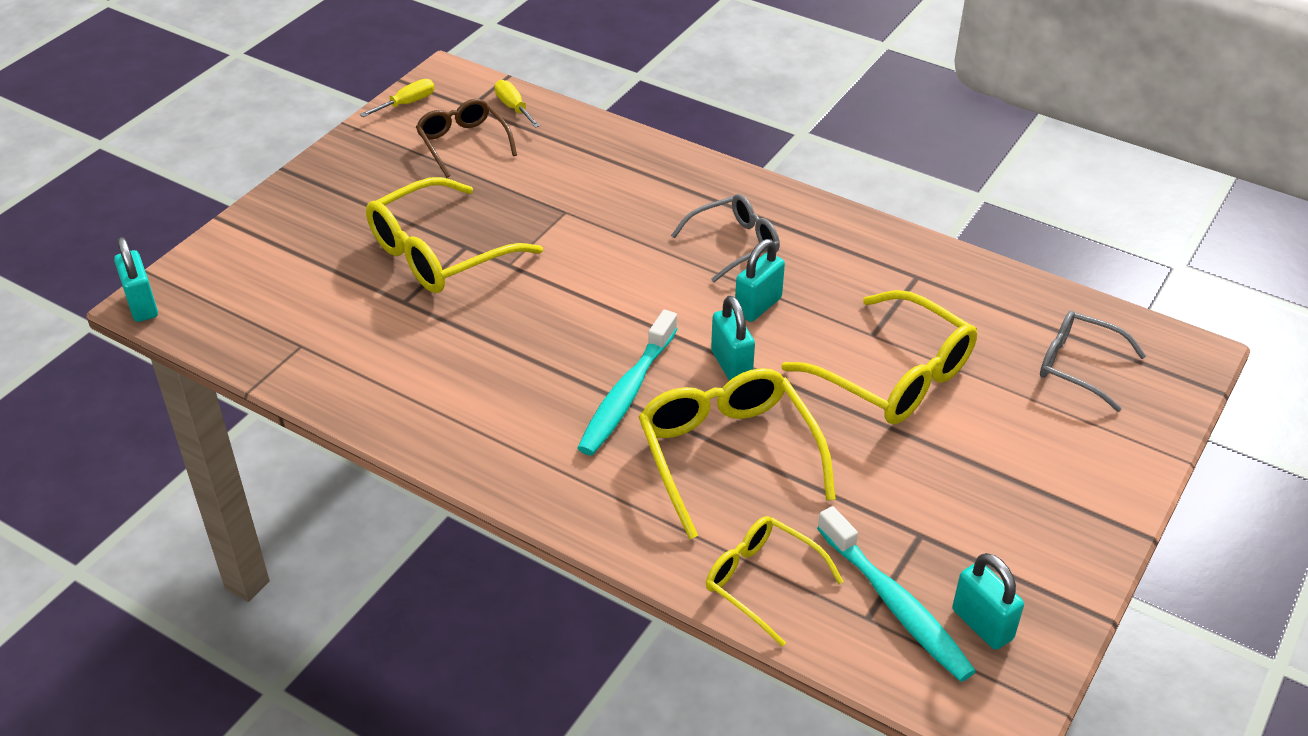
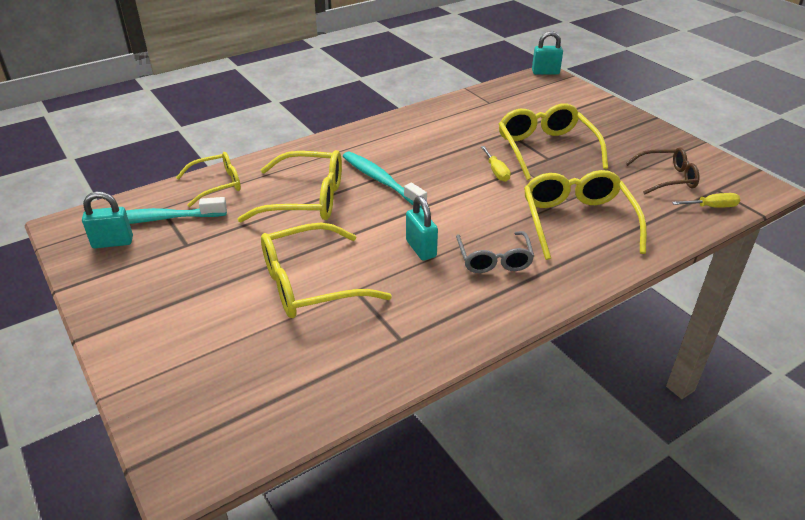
camera: 115 degrees right, 5 degrees down
(407, 103) = (725, 167): yellow screwdriver -> yellow screwdriver (496, 172)
(611, 197) = (577, 221): none -> yellow glasses
(731, 365) = (374, 221): turquoise padlock -> none
(1078, 366) = (237, 386): grey glasses -> none

